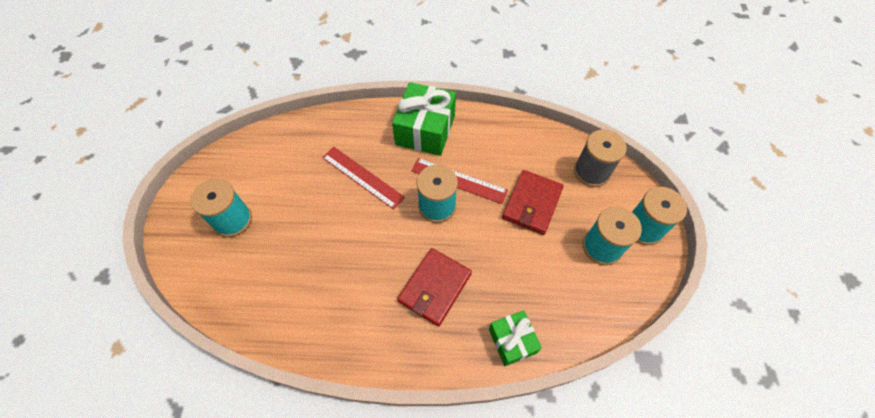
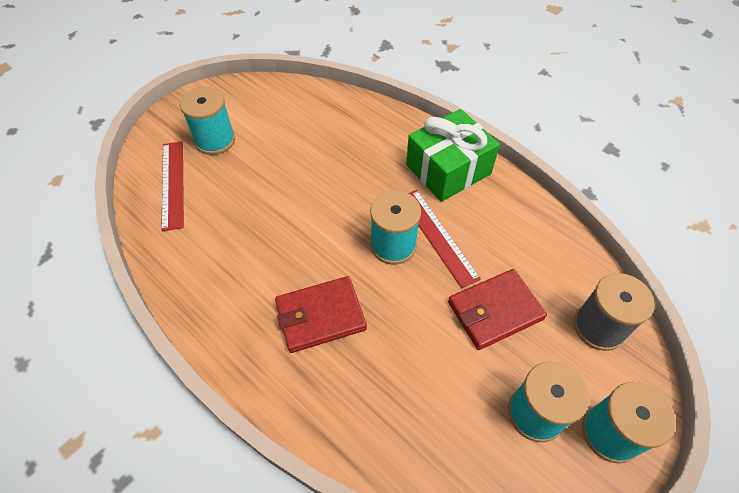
camera: 40 degrees right, 5 degrees down
(362, 177) = (349, 174): red ruler -> red ruler (173, 184)
(512, 341) = (345, 425): green gift -> none

